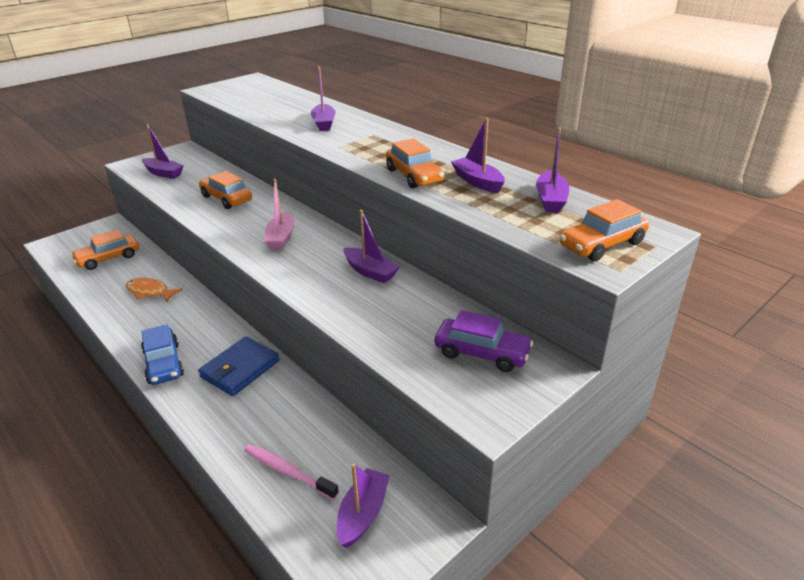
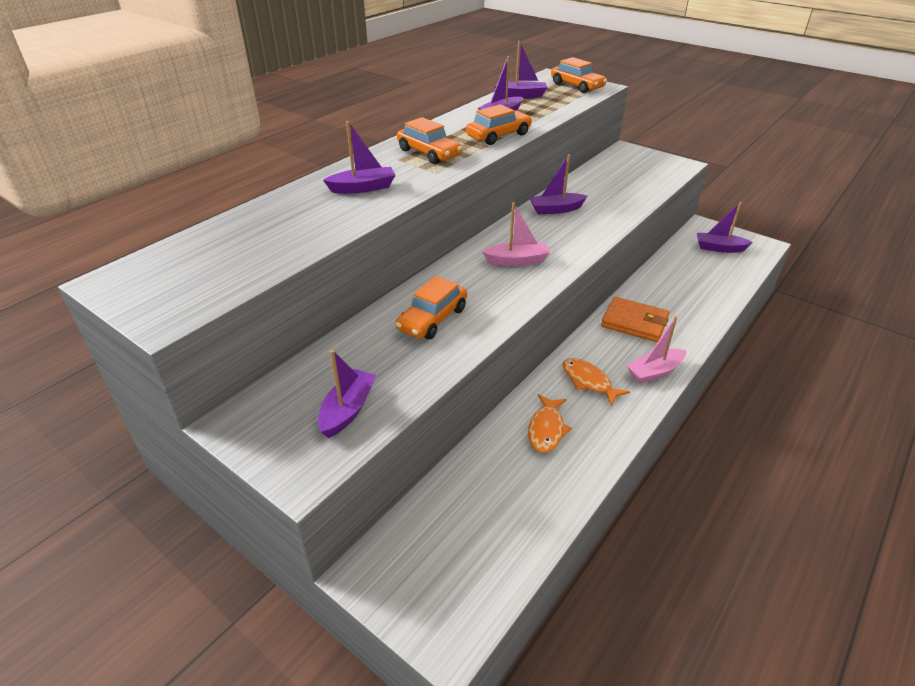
camera: 100 degrees left, 5 degrees up
(108, 258) = (480, 515): orange car -> orange car (429, 153)
(163, 363) = (655, 372): blue car -> pink boat
(181, 321) = (588, 381): none -> orange fish
(240, 369) = (634, 322): blue wallet -> orange wallet
(288, 471) = (713, 278): pink toothbrush -> none
(370, 272) = (556, 209): purple boat -> purple boat turned 135 degrees counterclockwise
(481, 353) = (628, 167): purple car -> none

